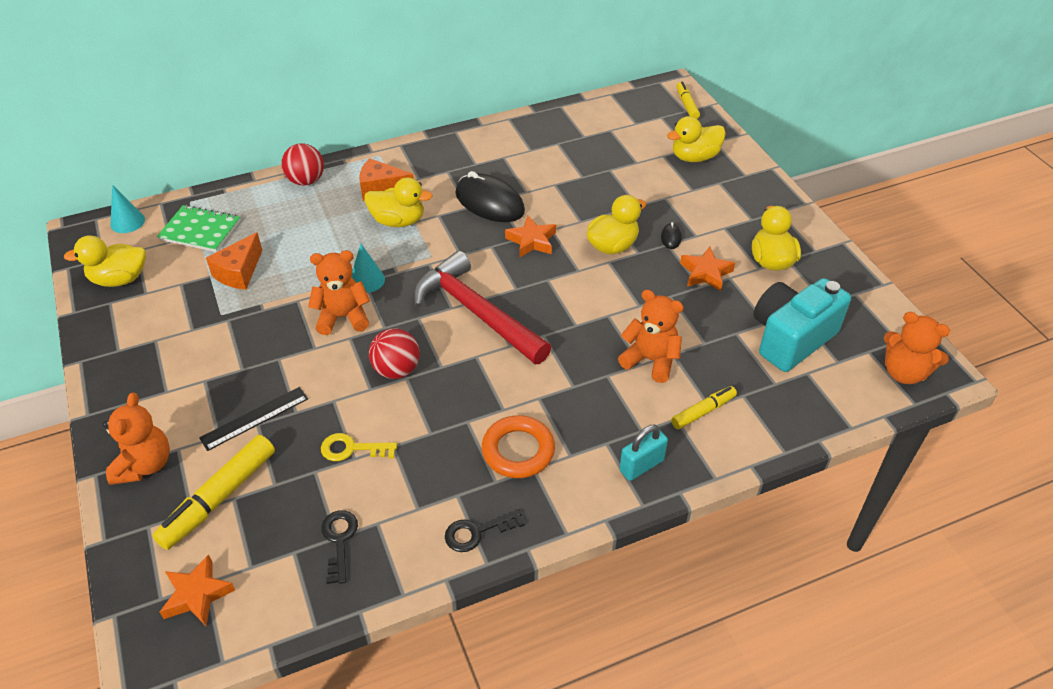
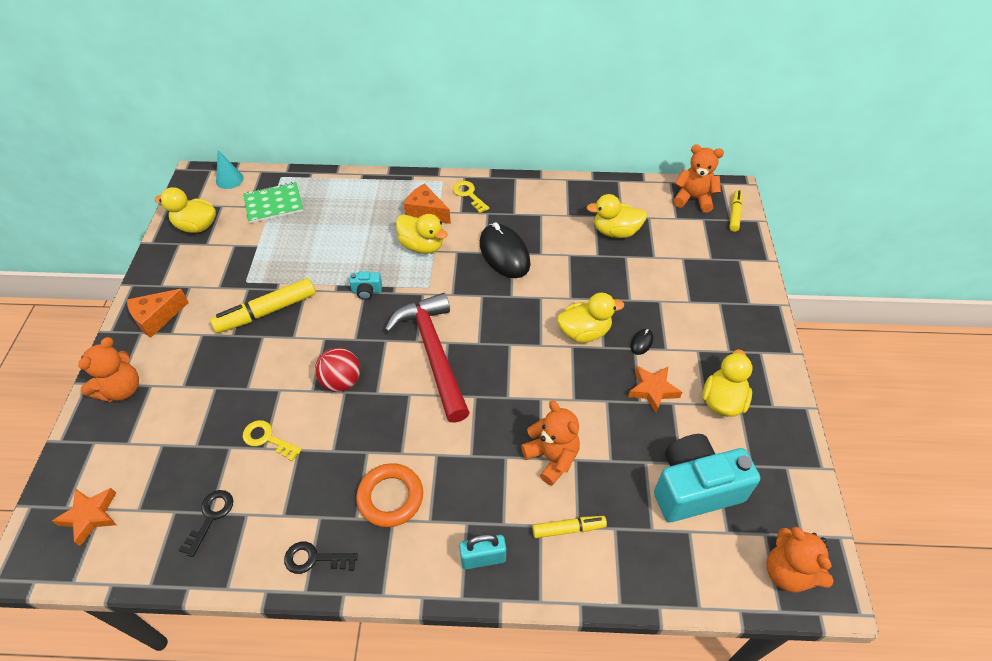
camera: 25 degrees right, 5 degrees up
(200, 230) = (273, 204): green notebook -> green notebook turned 60 degrees counterclockwise
(219, 498) = (152, 440): yellow marker -> yellow marker (266, 312)
(239, 272) = (279, 250): orange cheese -> orange cheese (157, 318)
(254, 418) = (216, 382): black ruler -> none
(306, 181) = (373, 186): red ball -> none
(343, 317) = (330, 318): orange teddy bear -> orange teddy bear (693, 199)
(367, 280) = (367, 291): turquoise cone -> turquoise camera
(416, 160) = (468, 195): none -> yellow key
(531, 241) = (518, 302): orange star -> none
(694, 157) = (711, 269): yellow duck -> yellow duck (615, 231)

